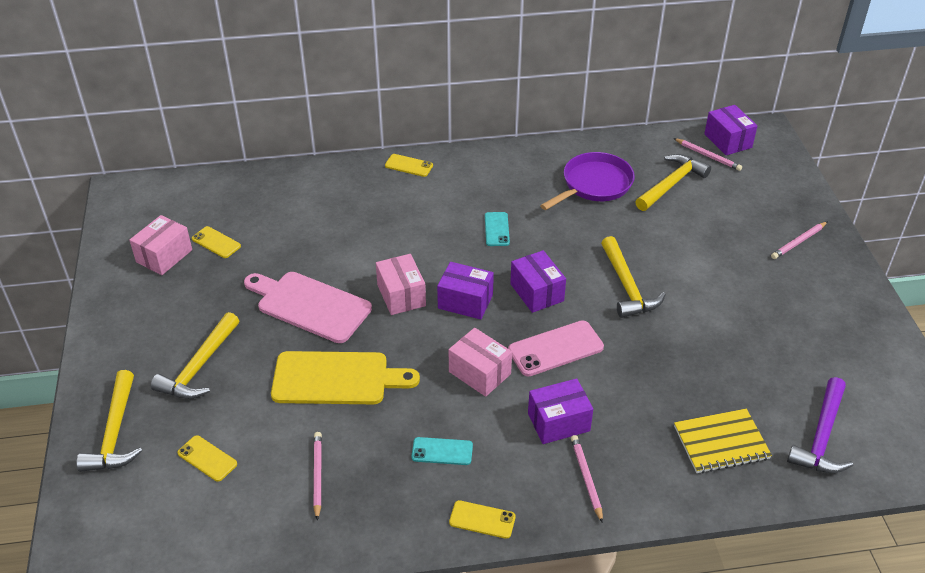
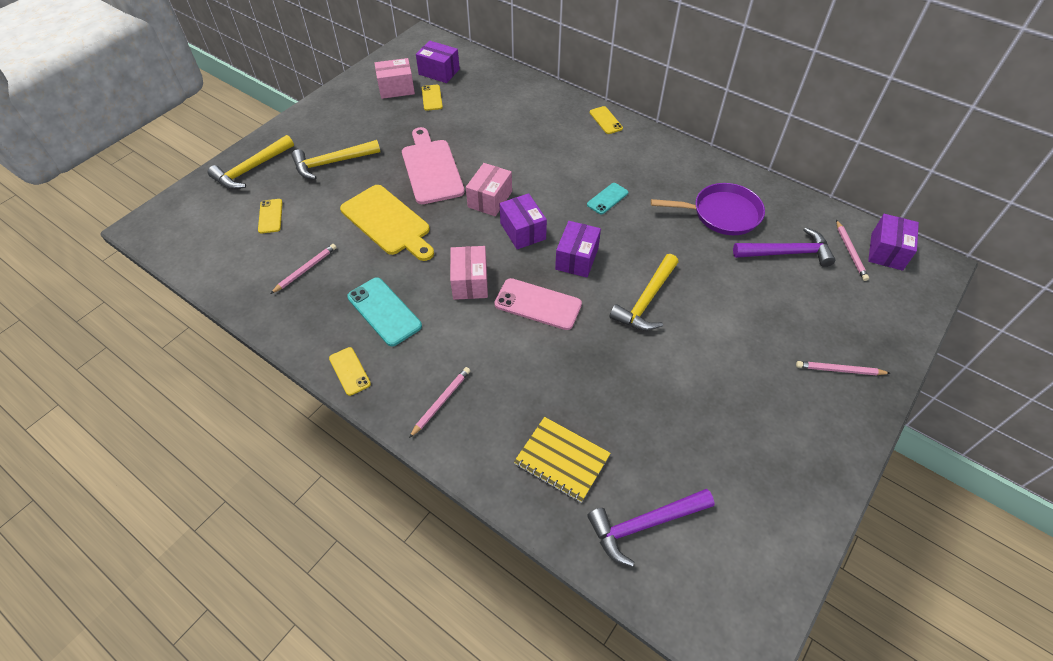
camera: 45 degrees right, 10 degrees up
(442, 451) = (384, 311): turquoise phone -> turquoise phone, size x1.66
(558, 422) = (474, 352): purple box -> purple box (439, 72)
(671, 184) = (787, 253): yellow hammer -> purple hammer

